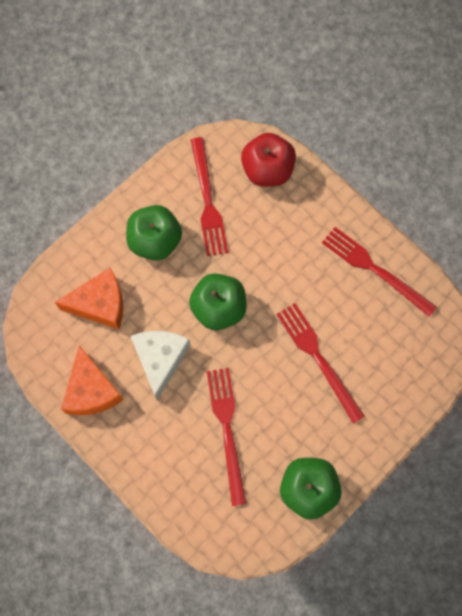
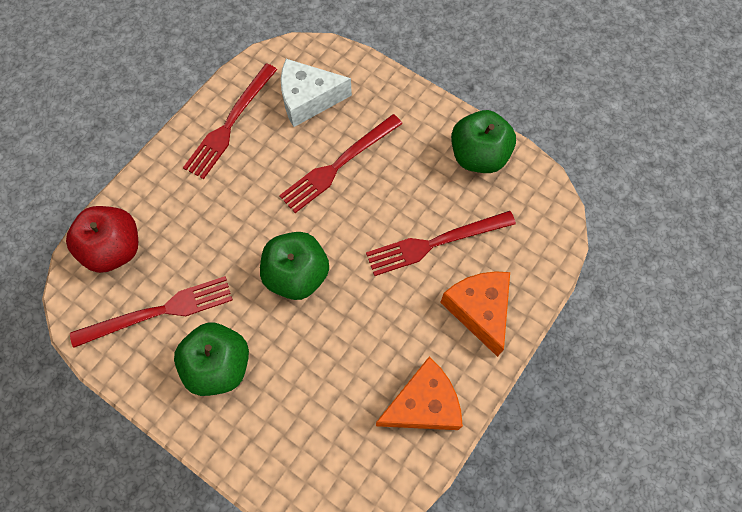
camera: 100 degrees left, 5 degrees down
(100, 304) = (311, 418): orange cheese -> orange cheese (479, 310)
(160, 360) = (370, 330): white cheese -> white cheese (308, 99)

